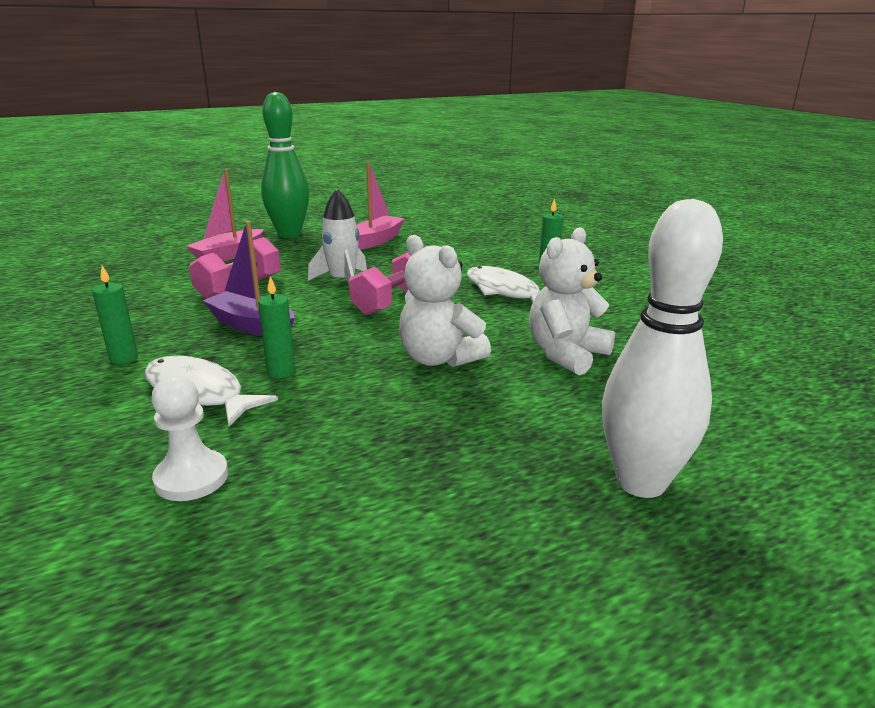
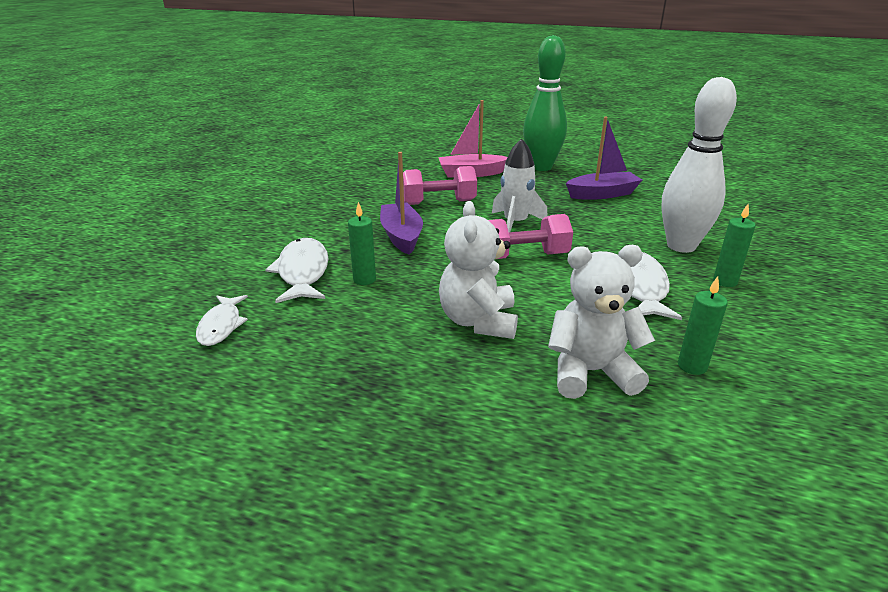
camera: 45 degrees right, 5 degrees up
(124, 358) = (305, 230): green candle -> green candle (692, 366)
(191, 478) = (221, 326): white pawn -> white fish
(376, 240) = (602, 194): pink boat -> purple boat
(641, 482) = (449, 519): white bowling pin -> white bowling pin (681, 246)

